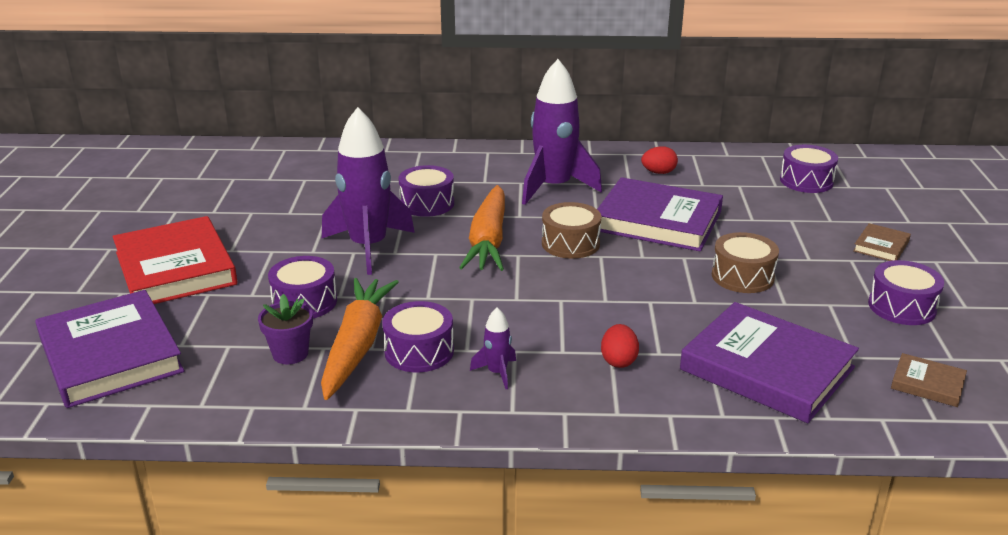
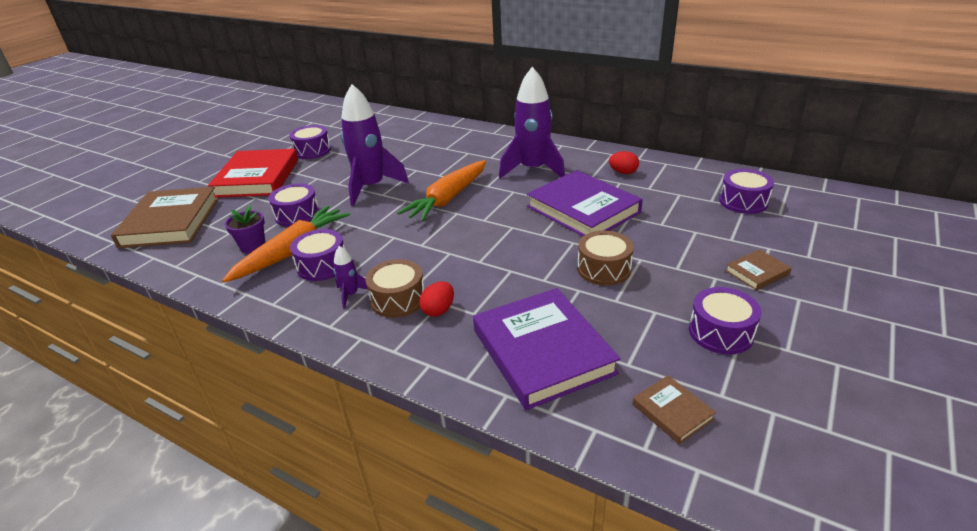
camera: 30 degrees right, 5 degrees up
(110, 355) = (170, 222): purple book -> brown book
(427, 203) = (438, 165): purple drum -> purple drum (312, 151)
(570, 243) = (500, 213): brown drum -> brown drum (398, 299)

